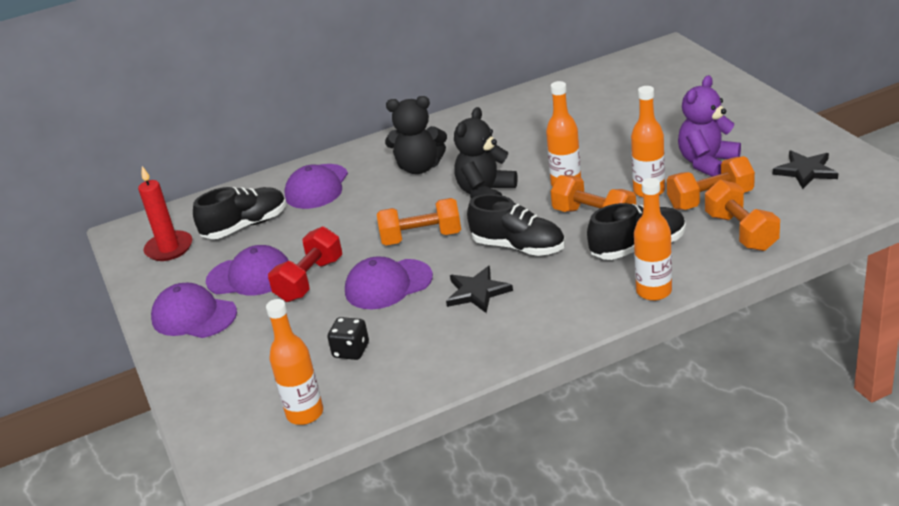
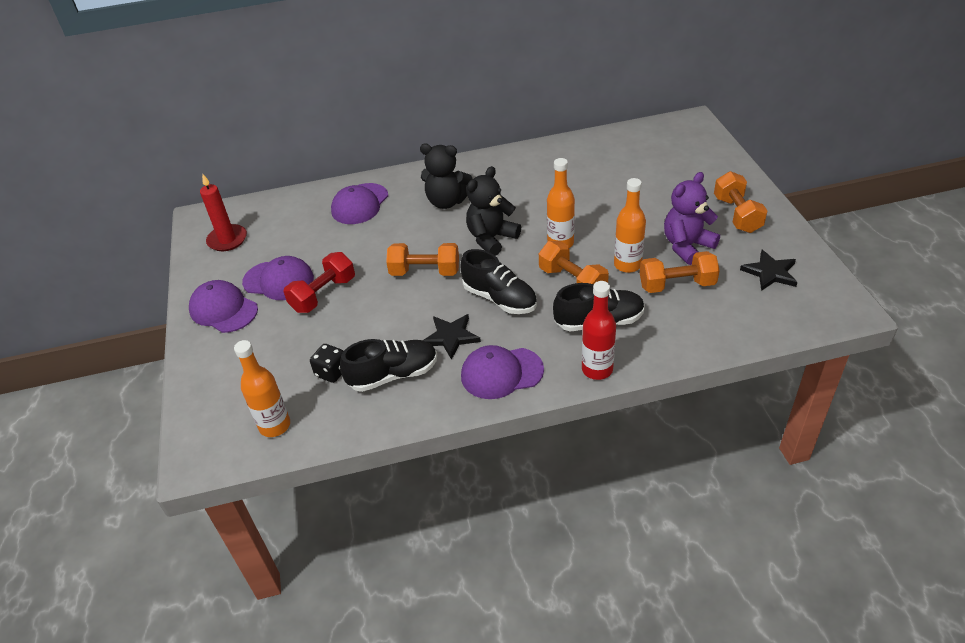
camera: 10 degrees right, 10 degrees up
(246, 226) = (292, 231): black shoe -> black shoe (393, 375)
(388, 284) = (382, 313): purple cap -> purple cap (501, 373)
(654, 291) = (597, 369): orange bottle -> red bottle
(741, 232) = (692, 324): orange dumbbell -> orange dumbbell (737, 214)

